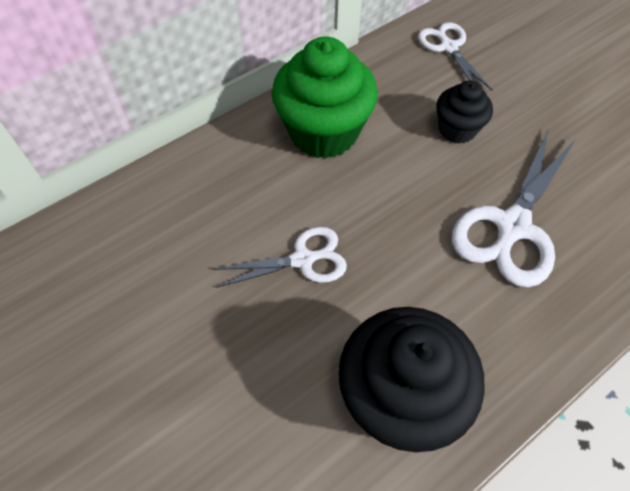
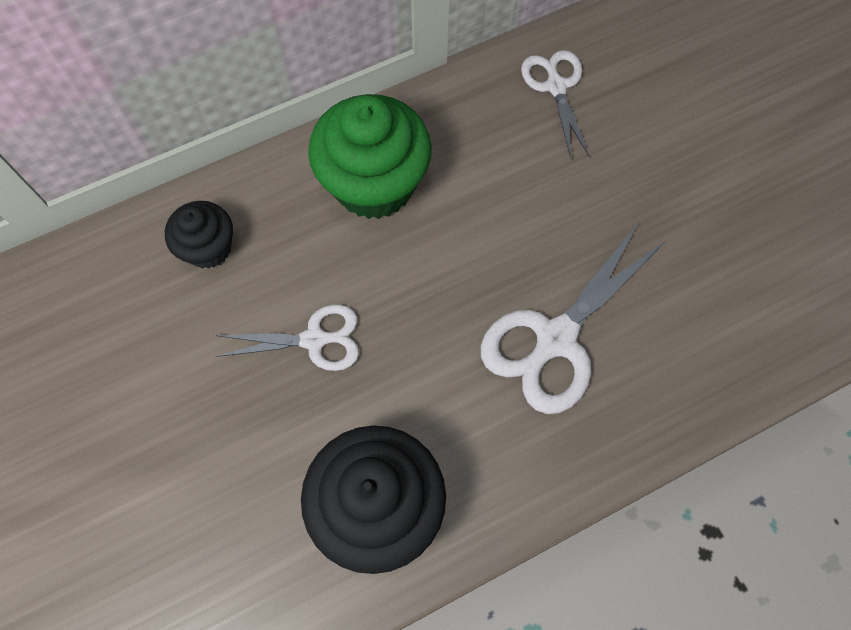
camera: 10 degrees right, 10 degrees up
(457, 129) = (531, 204): black cupcake -> black cupcake (208, 248)

